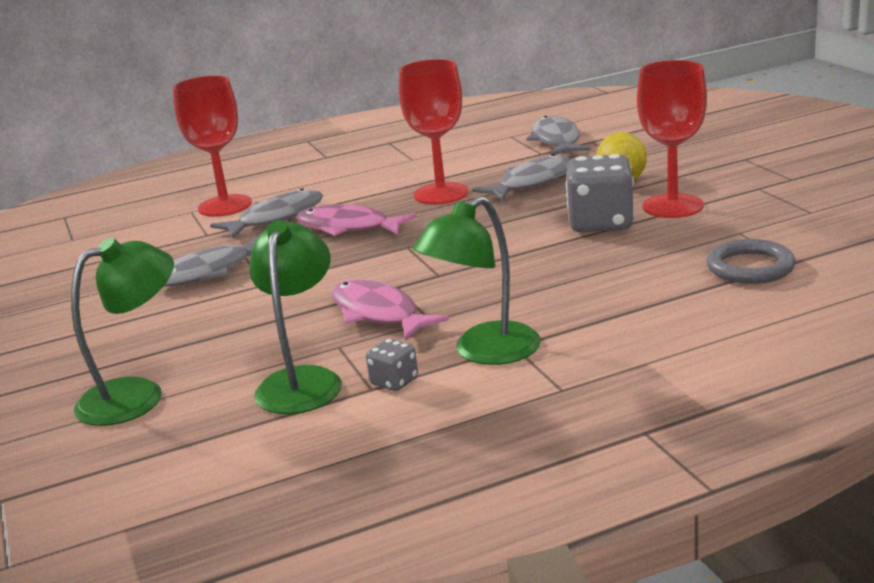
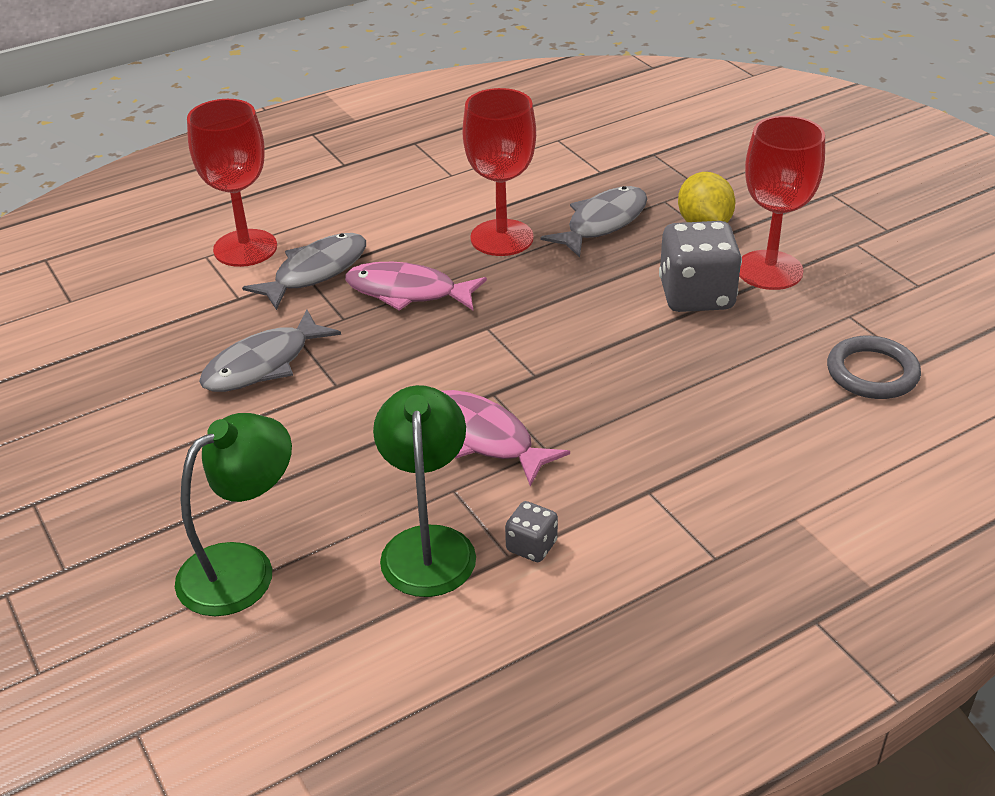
camera: 10 degrees left, 15 degrees up
(484, 352) = (618, 501): green lamp -> none
(556, 141) = (613, 151): grey fish -> none

